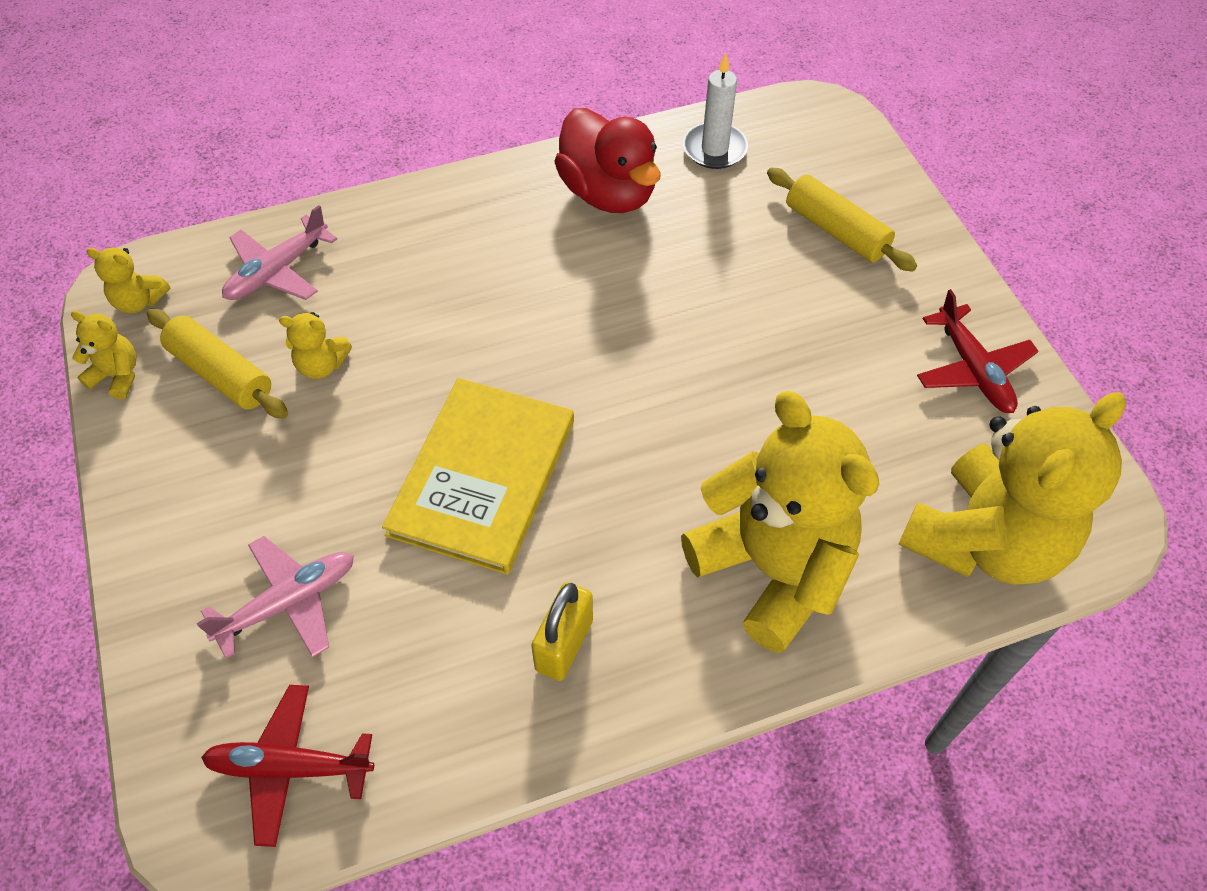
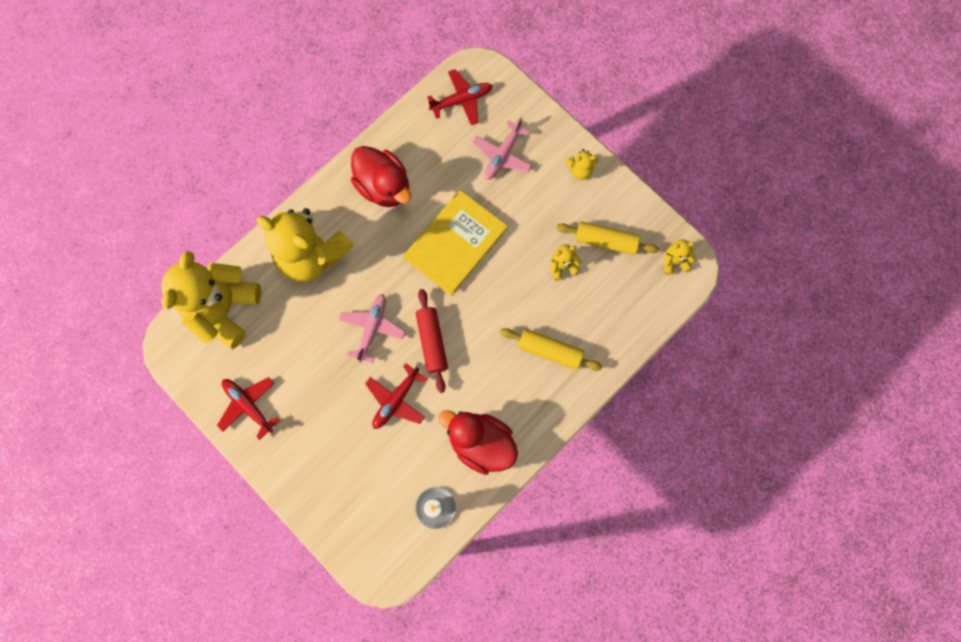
camera: 155 degrees right, 20 degrees up
(117, 376) = (651, 219): yellow teddy bear -> yellow teddy bear (580, 170)
(277, 271) = (621, 309): pink plane -> pink plane (372, 328)
(482, 477) = (455, 243): yellow book -> yellow book turned 45 degrees clockwise
(564, 645) = (384, 186): yellow padlock -> red duck
(612, 342) = (432, 342): none -> red rolling pin
(712, 288) = (396, 400): none -> red plane
(836, 231) = (344, 472): yellow rolling pin -> yellow rolling pin (550, 351)

